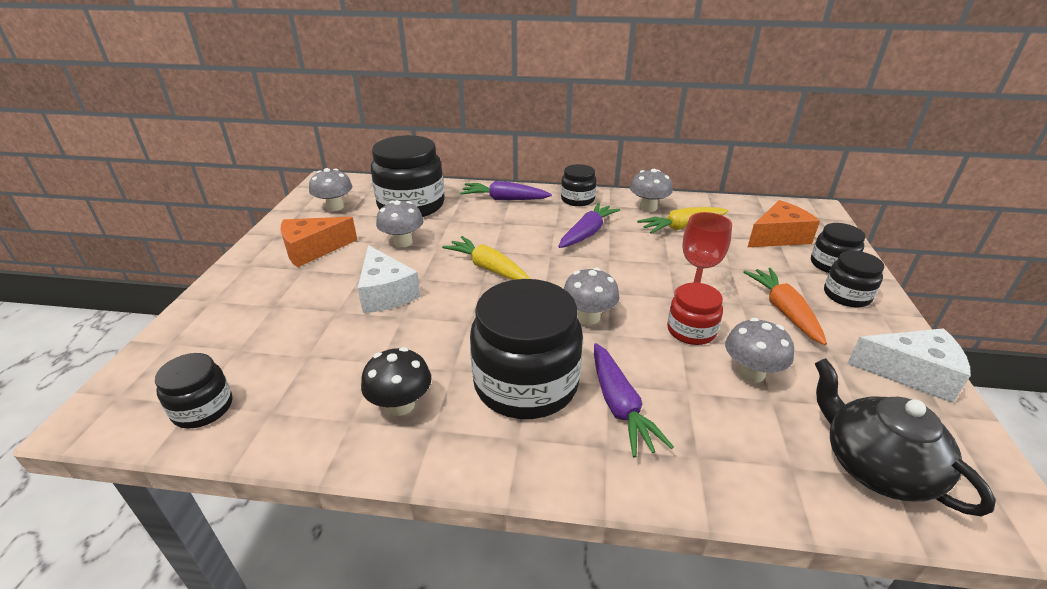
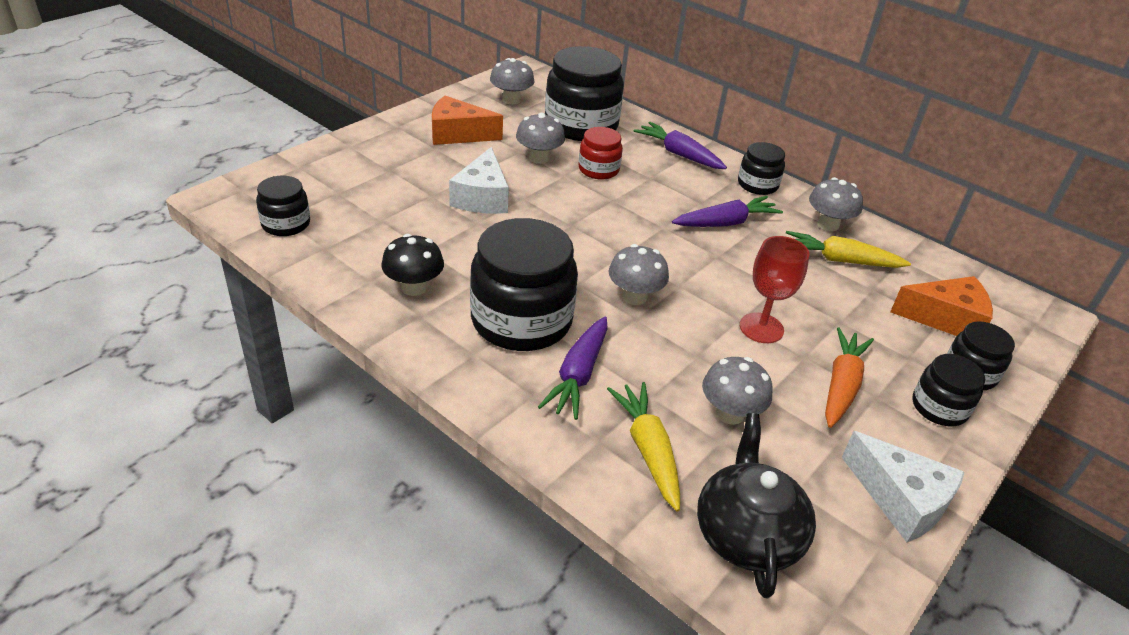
camera: 30 degrees right, 5 degrees up
(488, 268) = (591, 214): yellow carrot -> yellow carrot (648, 450)
(691, 331) = (718, 354): red jar -> red jar (598, 170)

